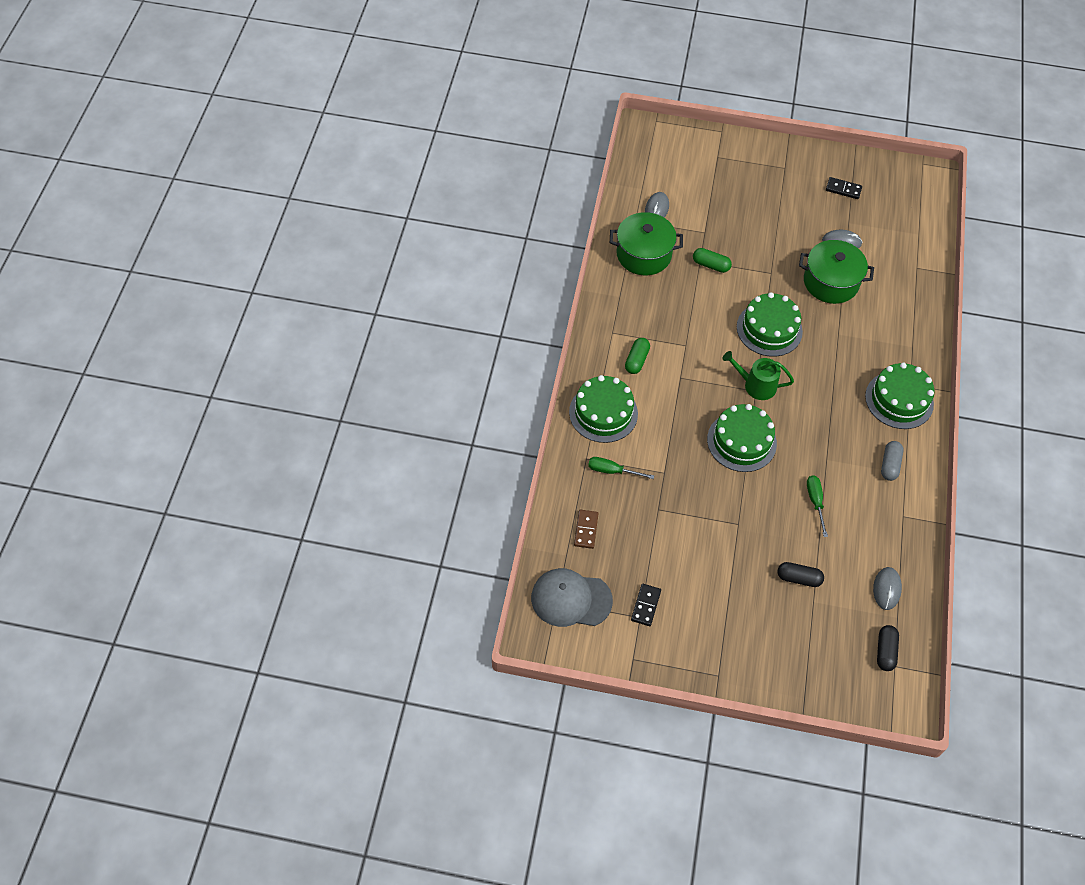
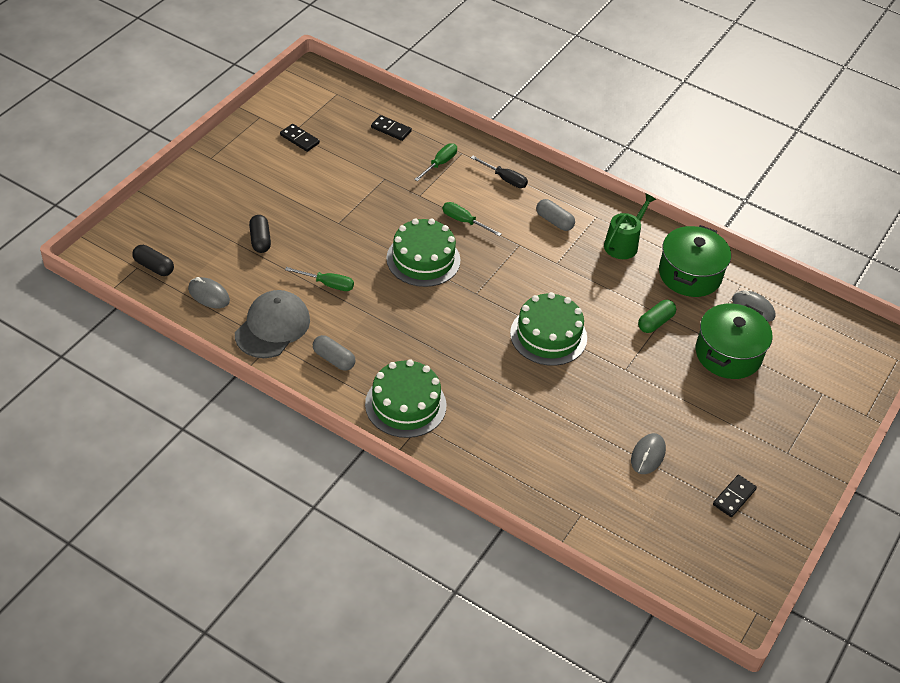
camera: 110 degrees right, 10 degrees down
(571, 599) = (333, 101): grey cap -> grey cap (272, 327)
(586, 530) = (391, 129): brown domino -> black domino
(603, 413) = (505, 179): green cake -> black screwdriver
(636, 360) = (554, 221): green capsule -> grey capsule
(677, 426) = (464, 221): none -> green screwdriver
(756, 385) = (482, 296): green watering can -> green watering can (623, 244)
(798, 578) = (260, 240): black capsule -> black capsule turned 45 degrees counterclockwise
(831, 282) = (591, 417): green pot -> green pot (728, 354)

